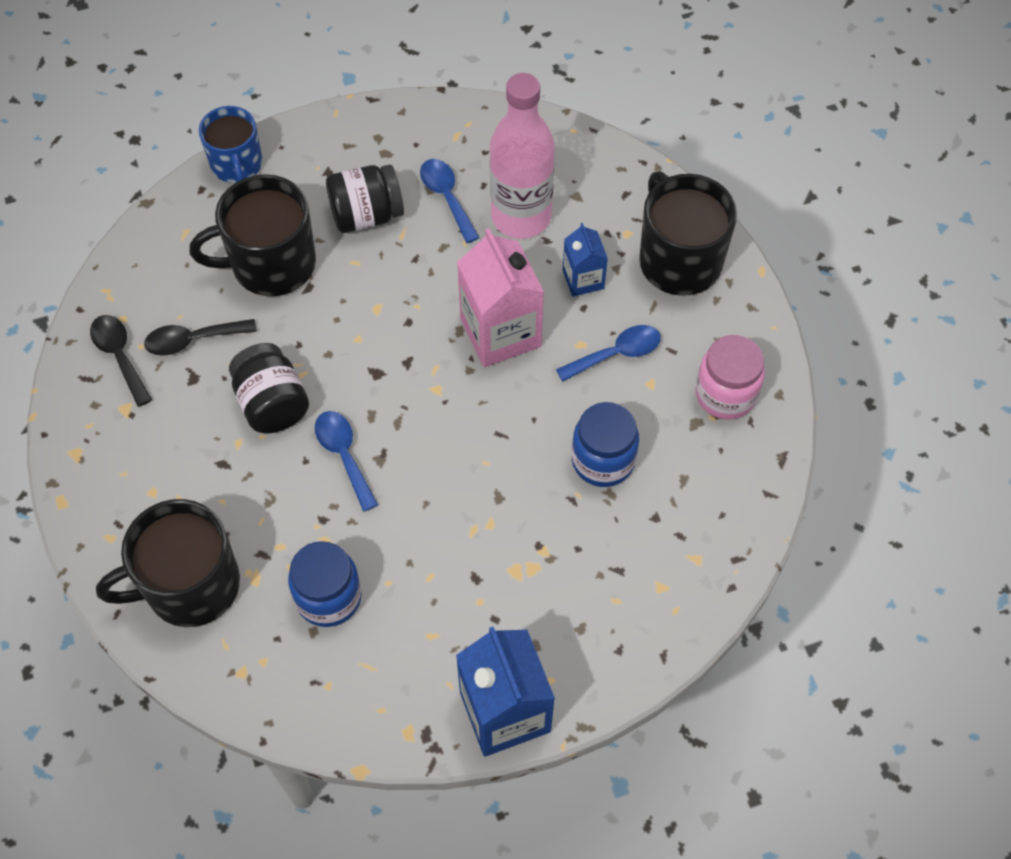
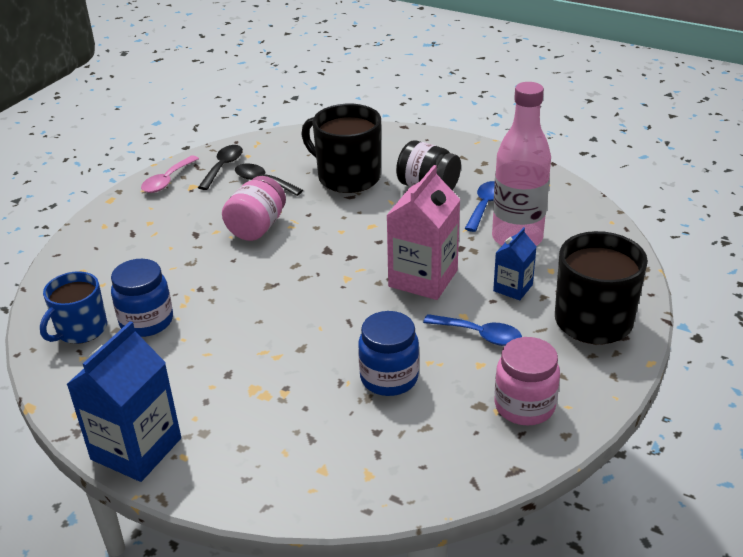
camera: 50 degrees right, 25 degrees down
(86, 425) = (167, 181): none -> pink spoon
(190, 585) = (101, 268): black mug -> none
(237, 165) = (393, 134): blue mug -> blue mug (81, 330)
(272, 403) = (257, 227): black jar -> pink jar
(344, 455) = (254, 271): blue spoon -> none

